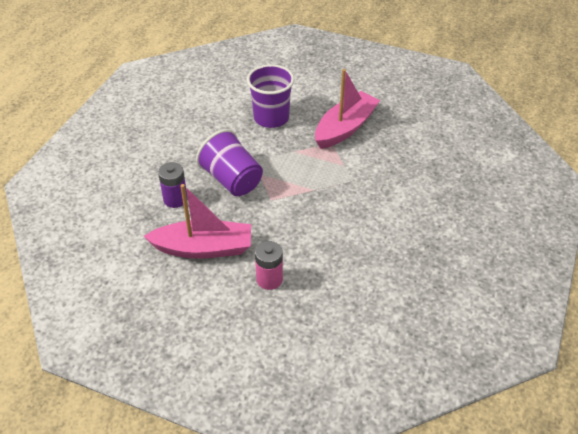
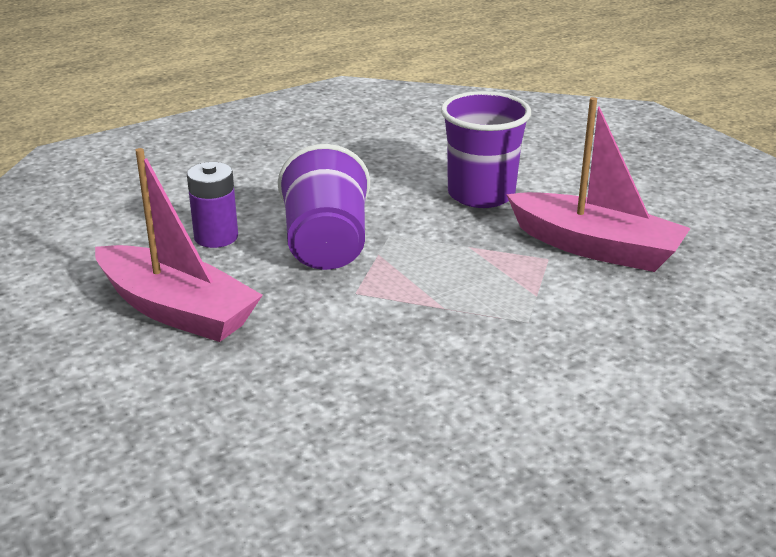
camera: 35 degrees right, 15 degrees down
(269, 279) = (220, 395): pink battery -> none
(345, 128) = (595, 247): pink boat -> pink boat turned 45 degrees clockwise

